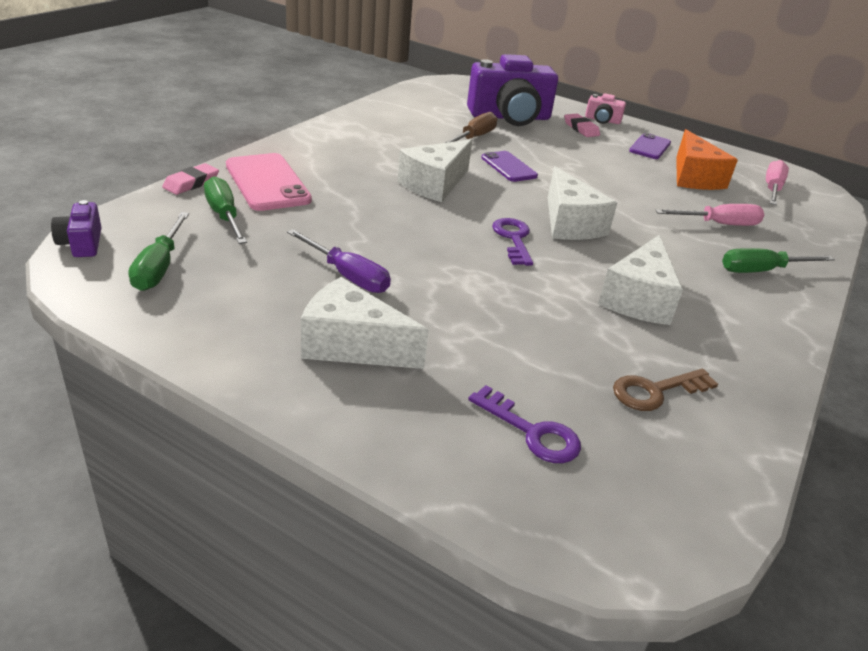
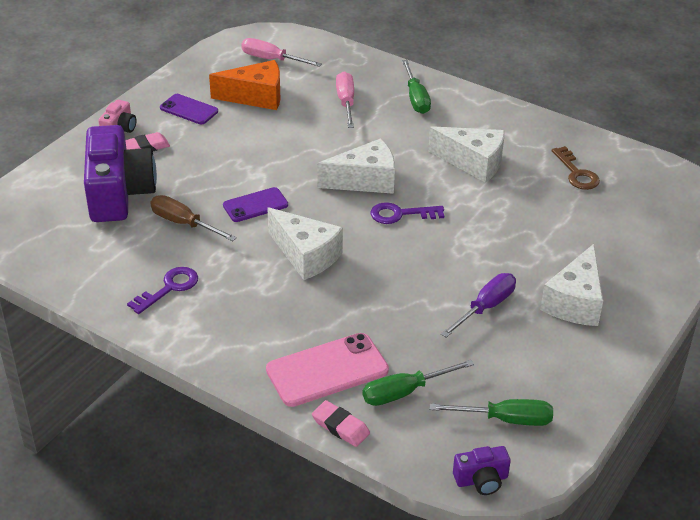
camera: 85 degrees left, 5 degrees up
(531, 431) = (632, 227): purple key -> purple key (169, 288)

